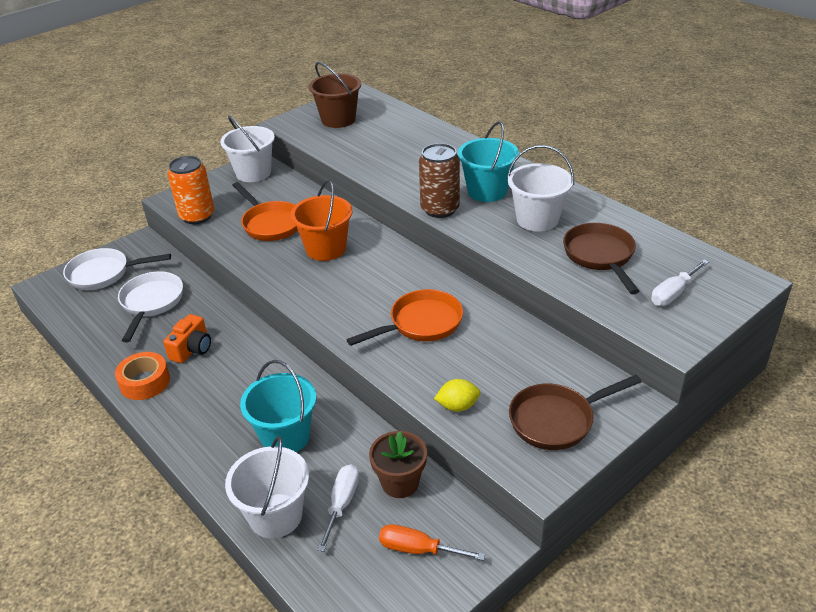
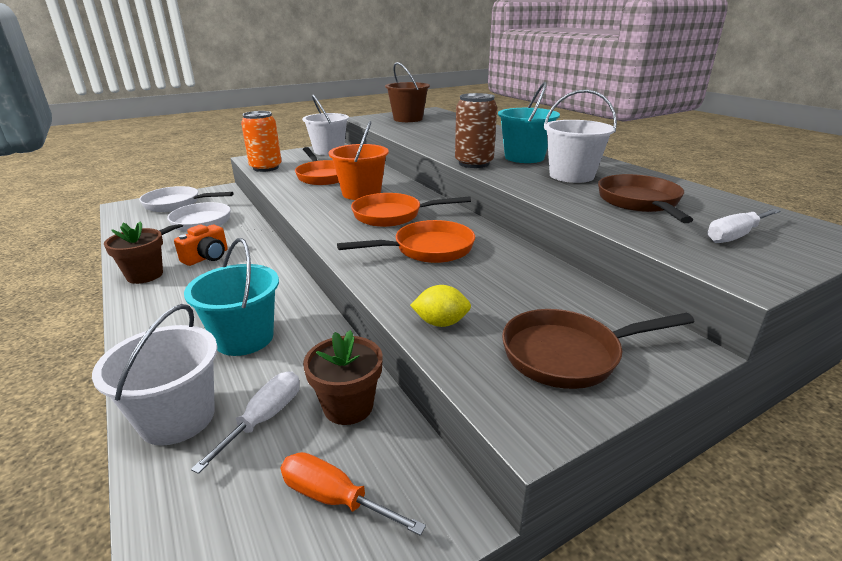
camera: 10 degrees right, 10 degrees down
(145, 382) = (145, 275): orange tape -> brown flower pot
(372, 280) = (393, 215): none -> orange pan

